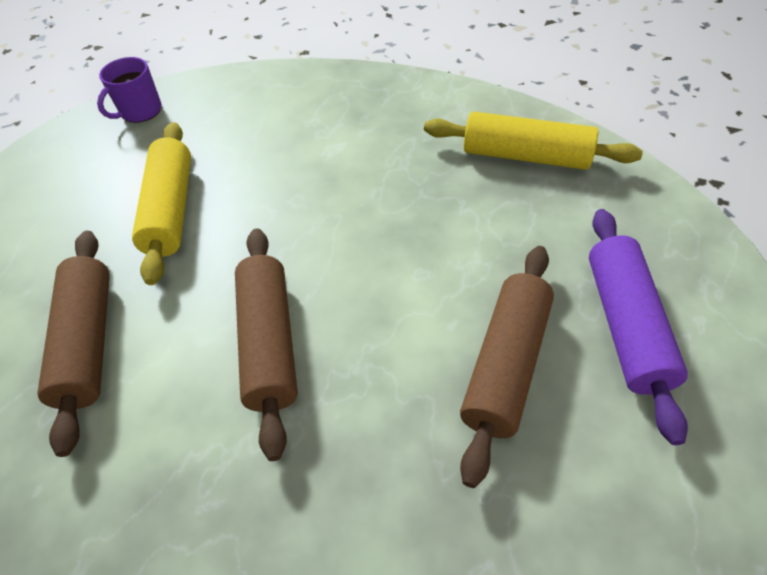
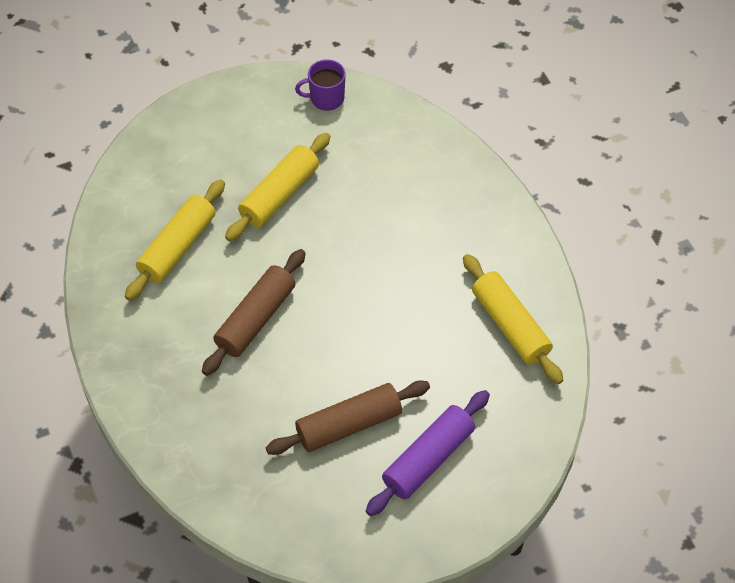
camera: 40 degrees right, 5 degrees up
(88, 342) = (177, 247): brown rolling pin -> yellow rolling pin

